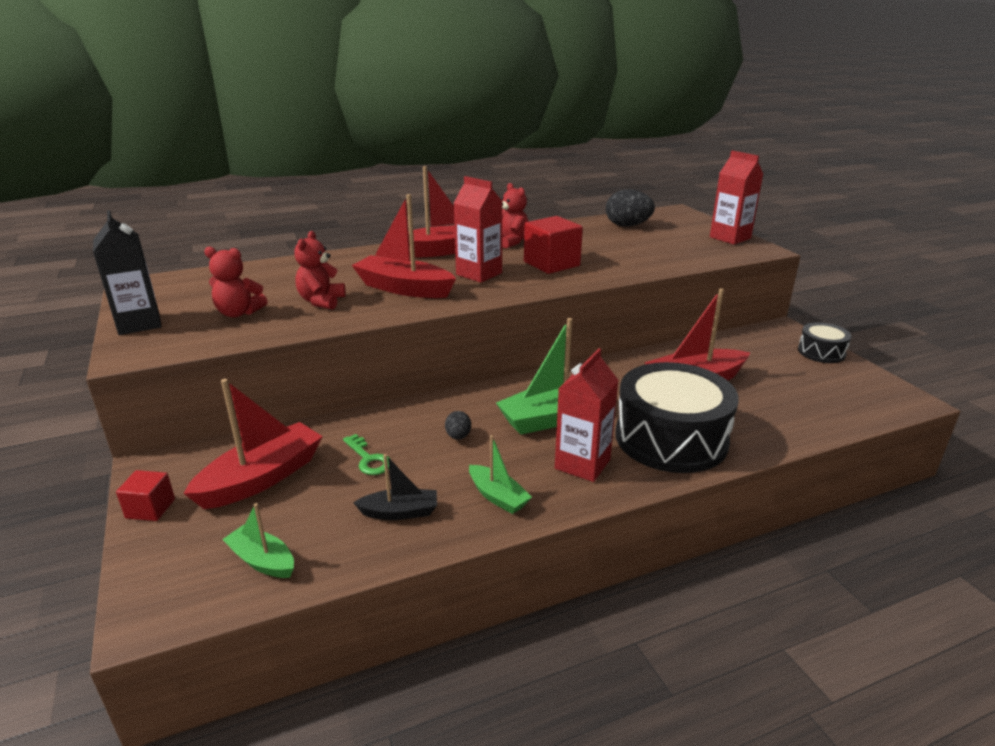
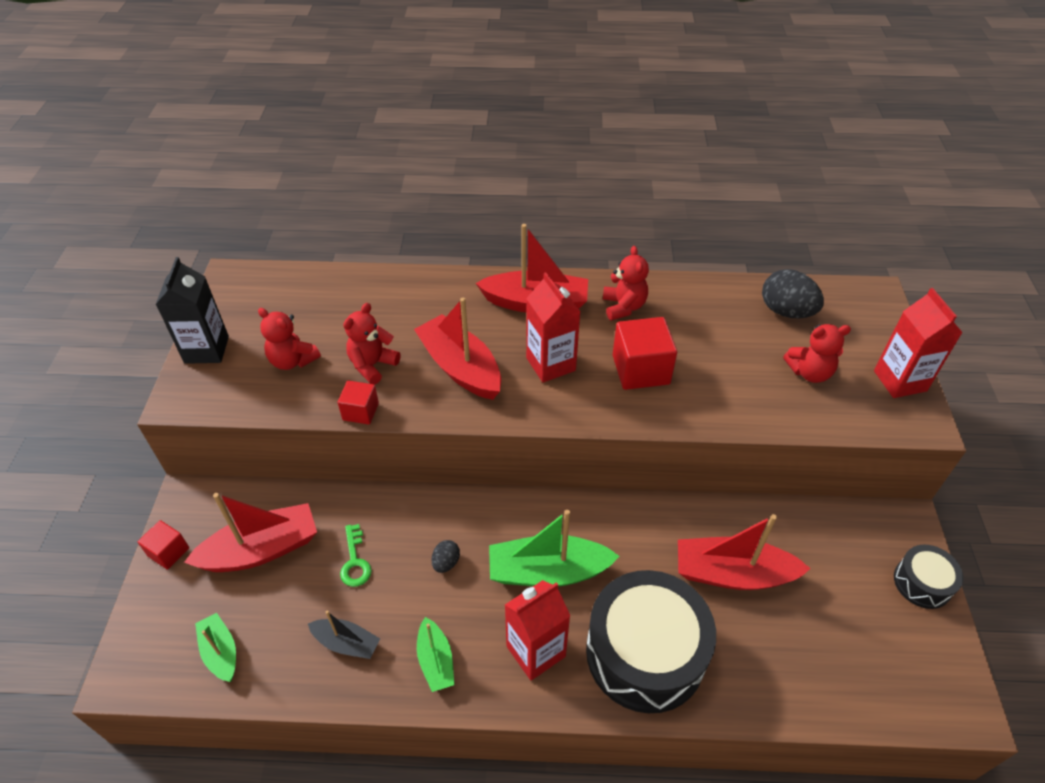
camera: 25 degrees right, 20 degrees up
(331, 325) = (360, 411): none -> red cube
(670, 245) = (809, 372): none -> red teddy bear

